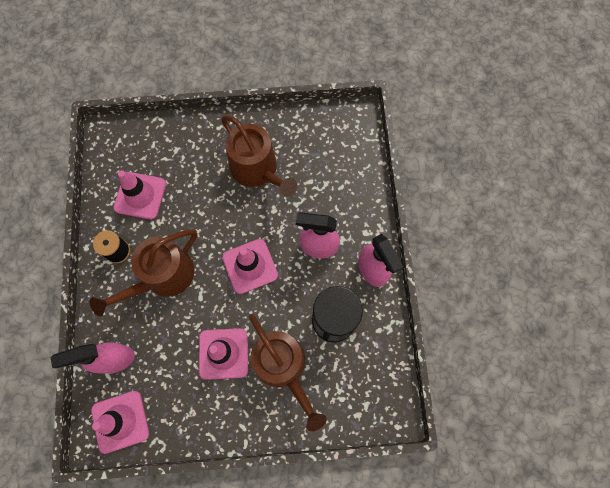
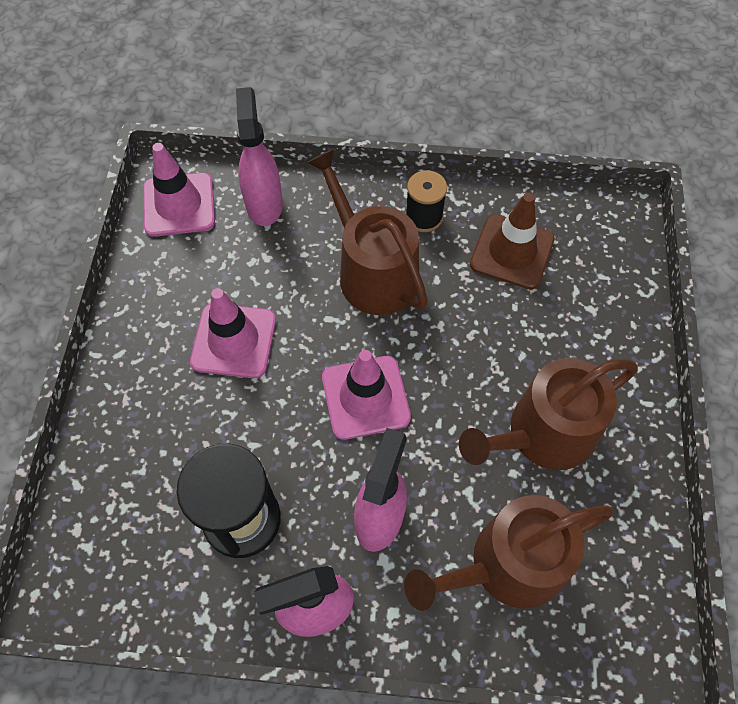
camera: 100 degrees right, 10 degrees down
(140, 196) = (512, 252): pink traffic cone -> brown traffic cone
(283, 366) = (189, 424): brown watering can -> brown watering can (507, 565)

